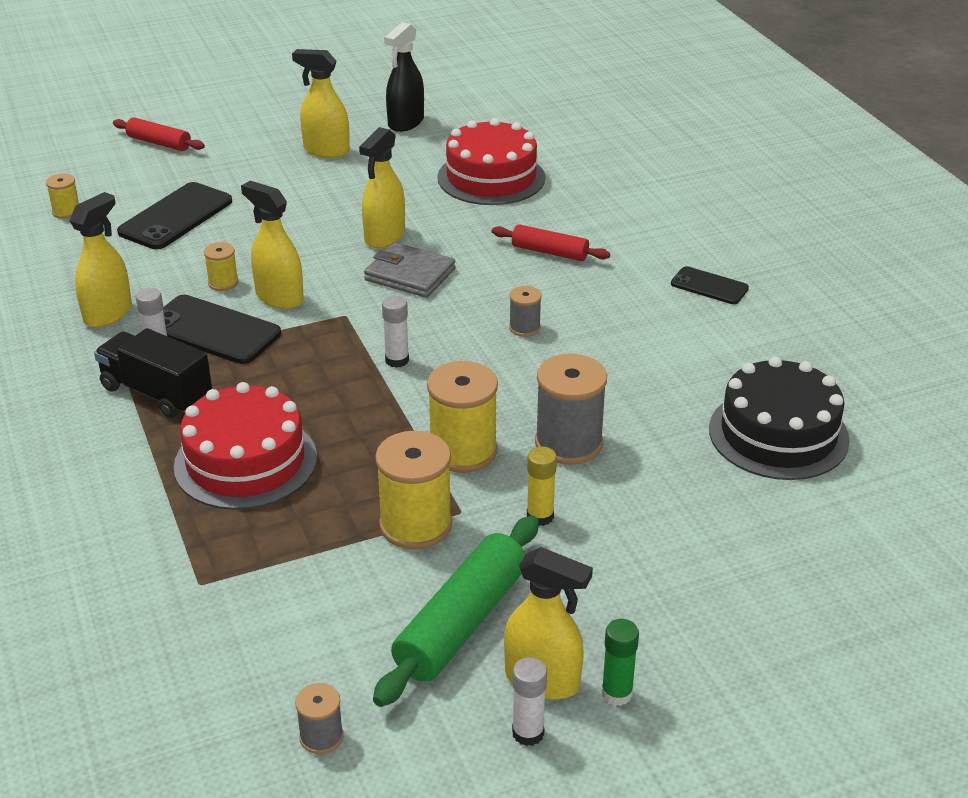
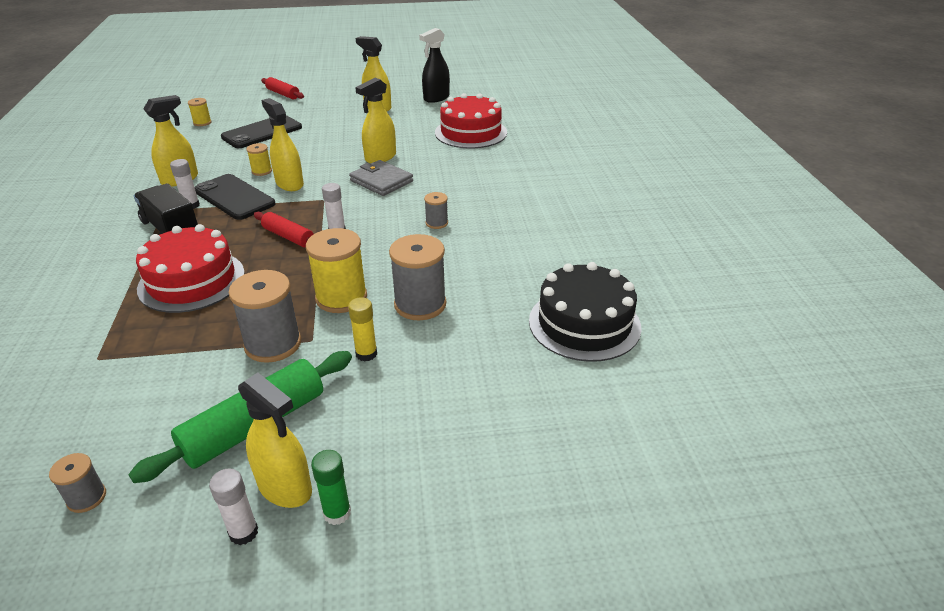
camera: 15 degrees right, 0 degrees up
(415, 525) = (273, 344): yellow spool -> grey spool
(549, 252) = (483, 179): red rolling pin -> red rolling pin (288, 237)
(709, 286) = (583, 214): black phone -> none

